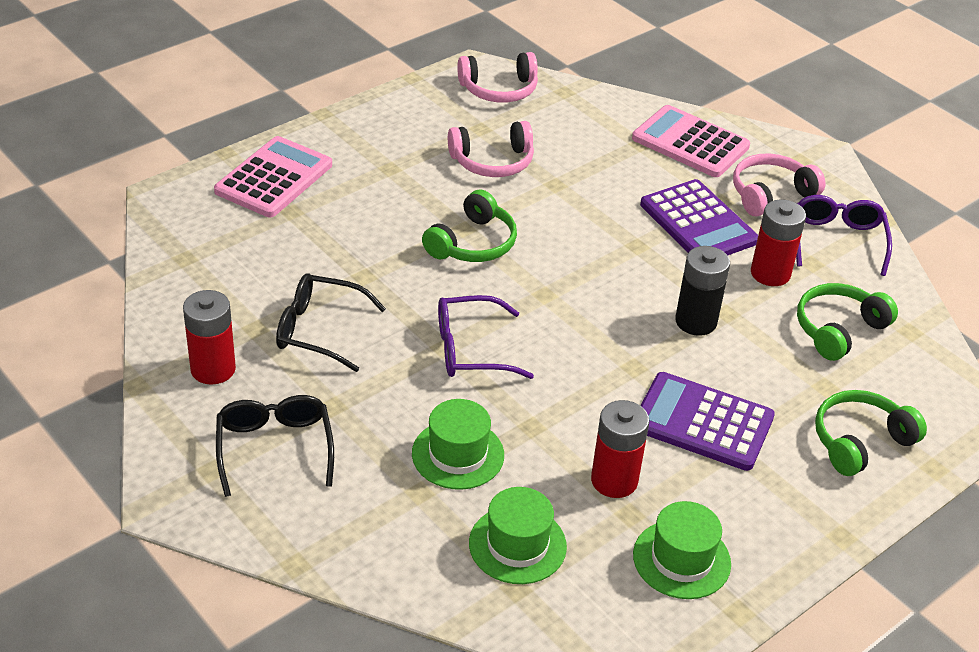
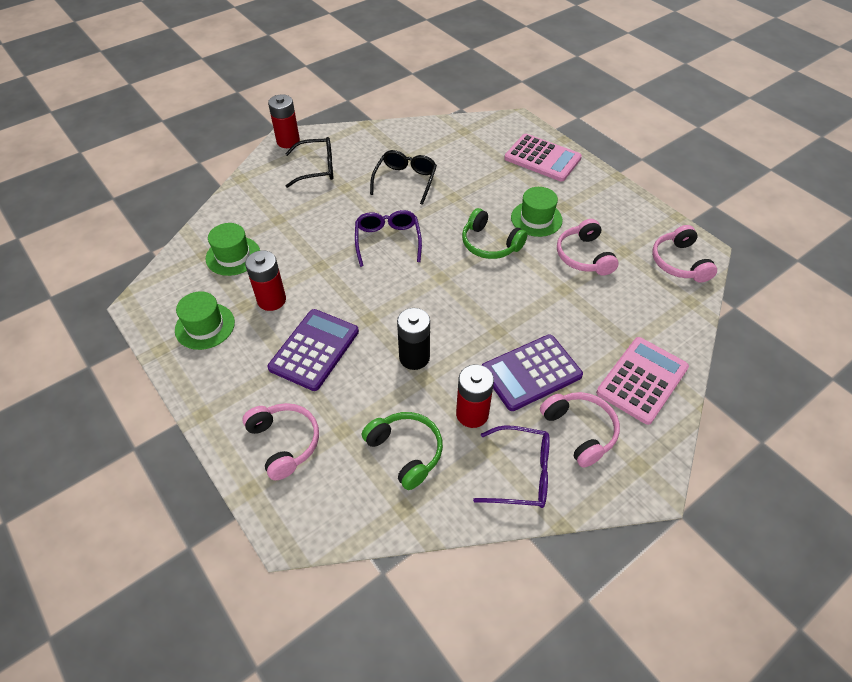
camera: 95 degrees right, 10 degrees up
(213, 369) = (375, 146): red battery -> red battery (288, 141)
(458, 454) = (303, 234): green hat -> green hat (536, 219)
(860, 441) = (284, 442): green headphones -> pink headphones

